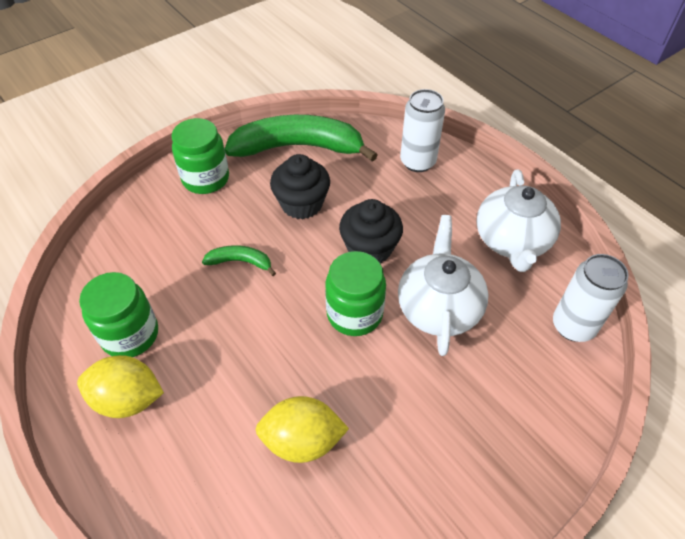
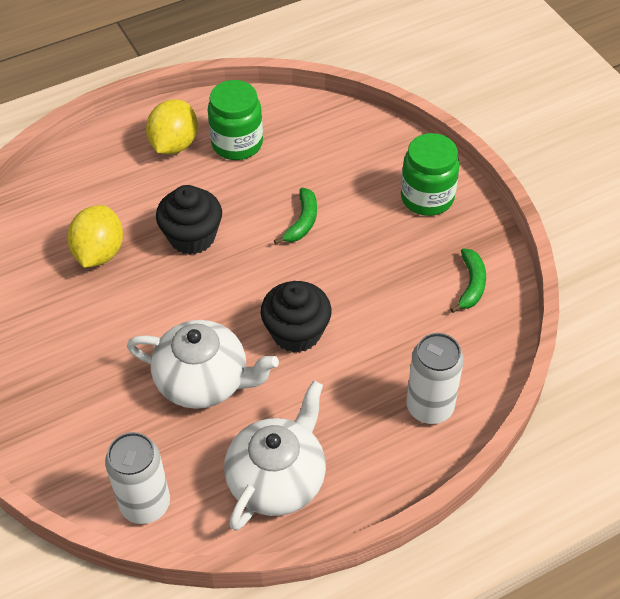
camera: 100 degrees right, 0 degrees up
(298, 147) = (471, 284): green banana -> green banana, size x0.44
(302, 204) = (374, 279): black cupcake -> black cupcake (192, 237)
(354, 314) = (215, 307): green jar -> none
(512, 241) = (277, 479): white teapot -> white teapot turned 105 degrees clockwise

